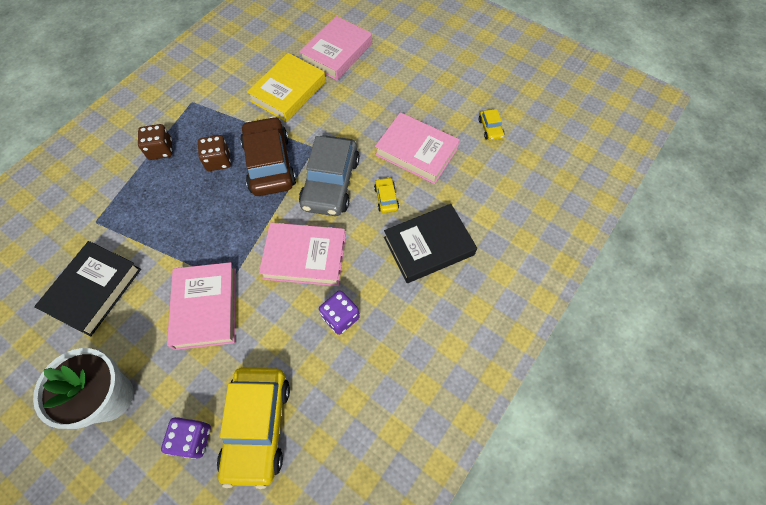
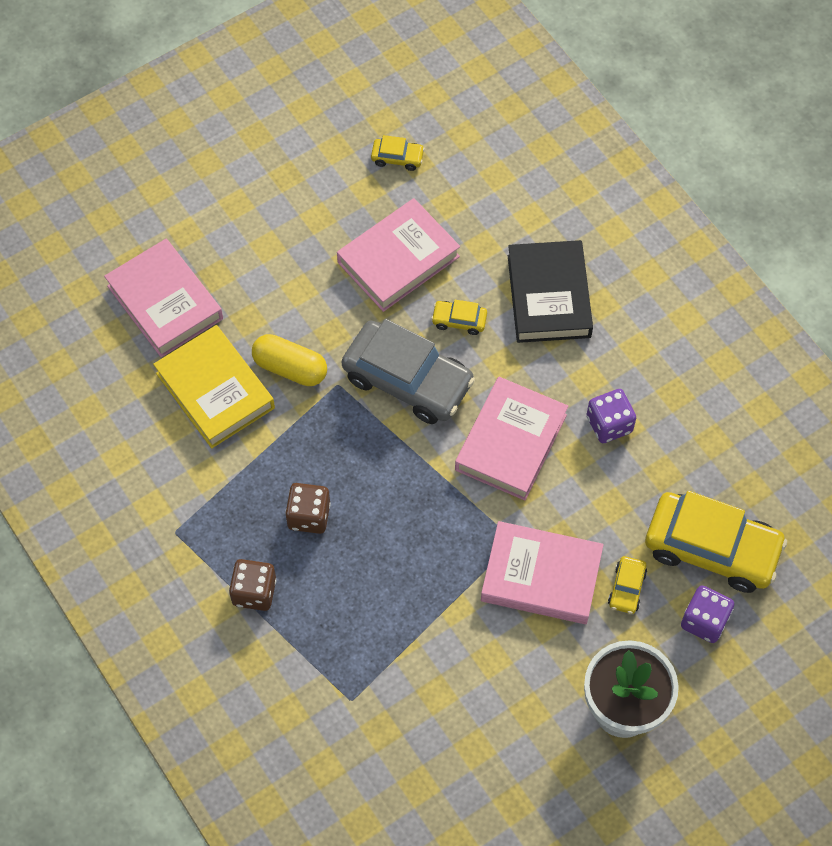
camera: 70 degrees left, 0 degrees up
(94, 290) = (464, 713): black book -> none
(209, 370) = (627, 588): none -> yellow car
(269, 164) = (343, 449): brown car -> none
(316, 121) = (290, 368): none -> yellow capsule

